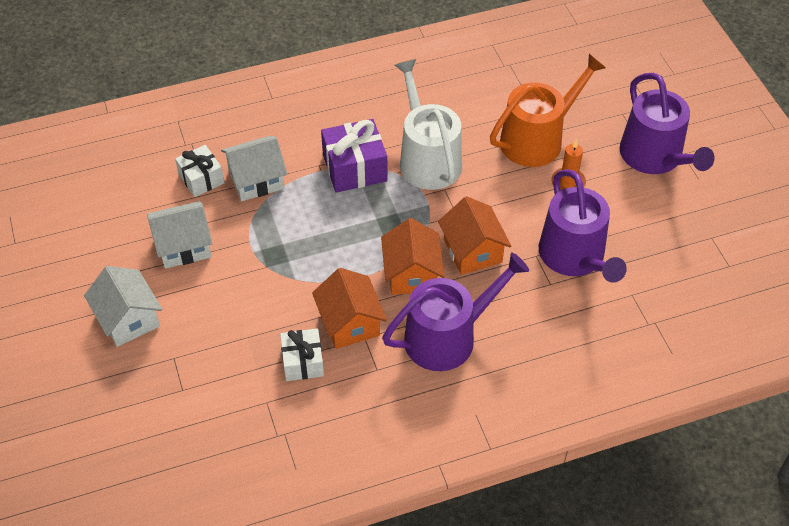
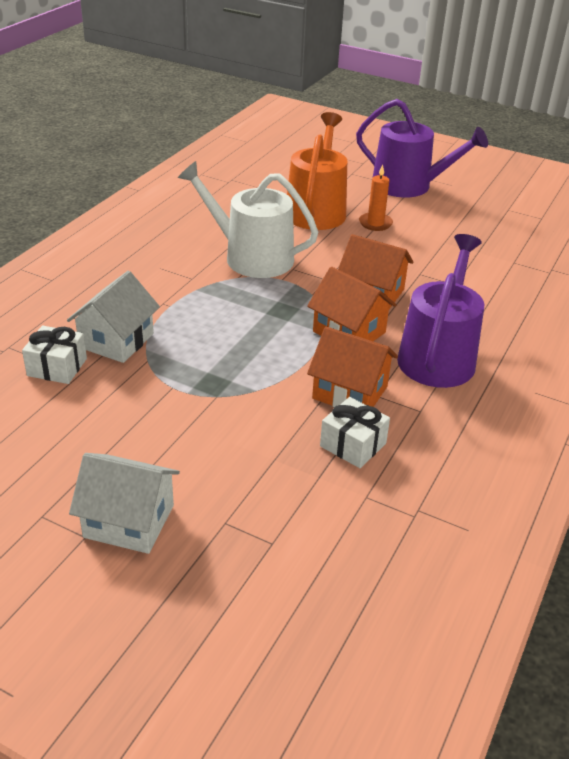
camera: 45 degrees left, 15 degrees down
(183, 246) = (109, 427): white house -> none
(354, 168) = (198, 290): purple gift -> none
(575, 257) = (446, 261): purple watering can -> none

